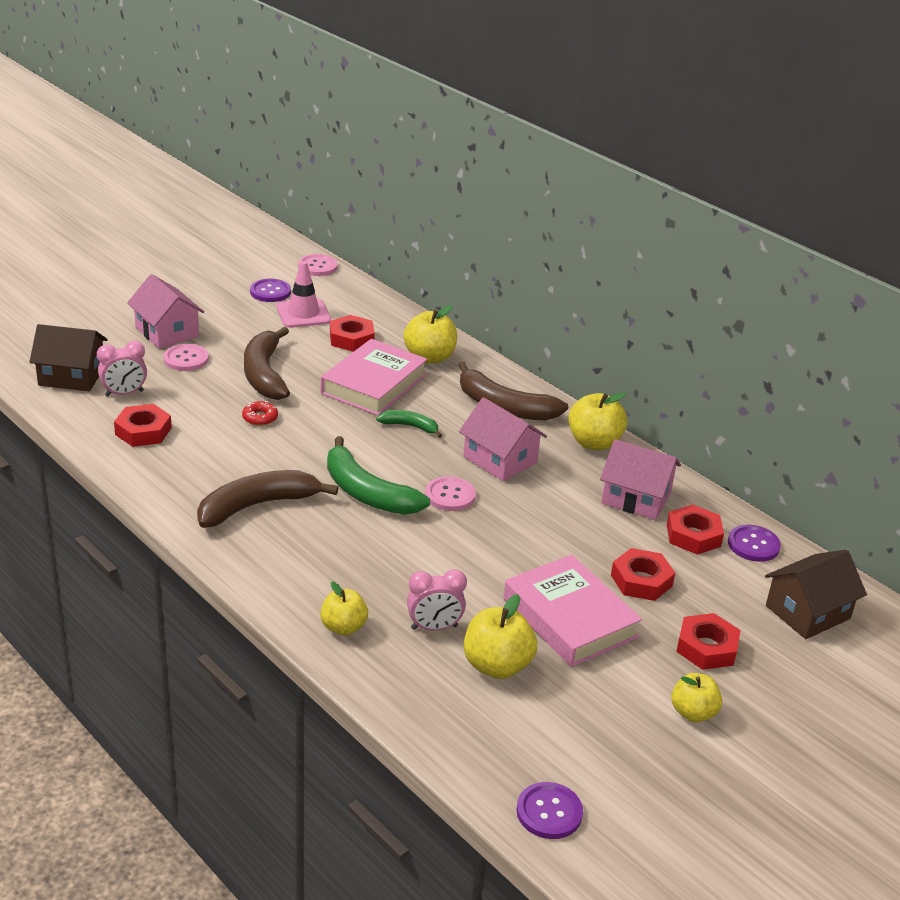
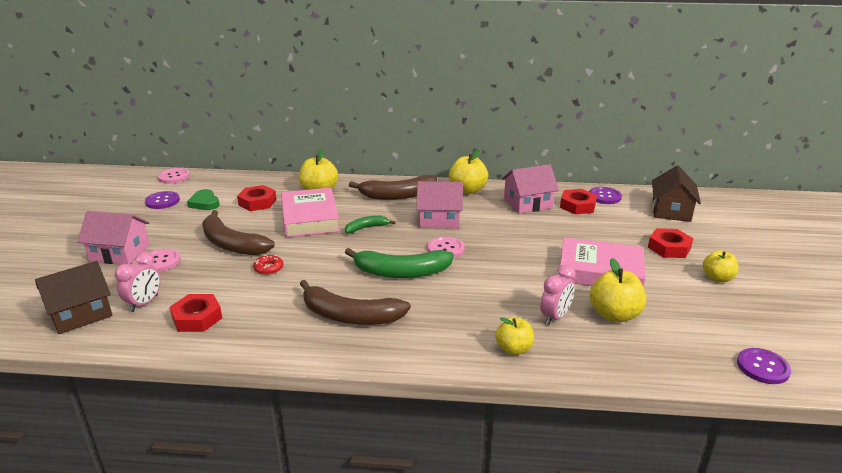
camera: 40 degrees left, 5 degrees down
(257, 505) = (350, 316): brown banana -> brown banana turned 90 degrees counterclockwise
(303, 314) = (204, 203): pink traffic cone -> green heart
(641, 580) = (595, 236): red nut -> none

